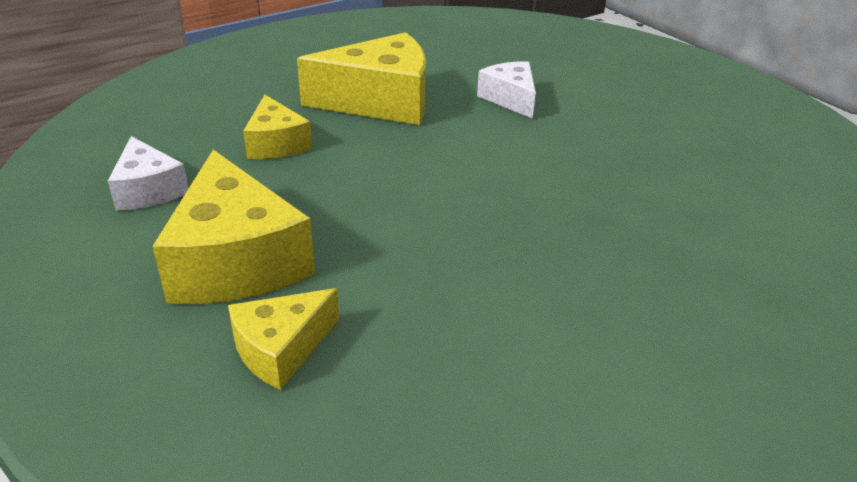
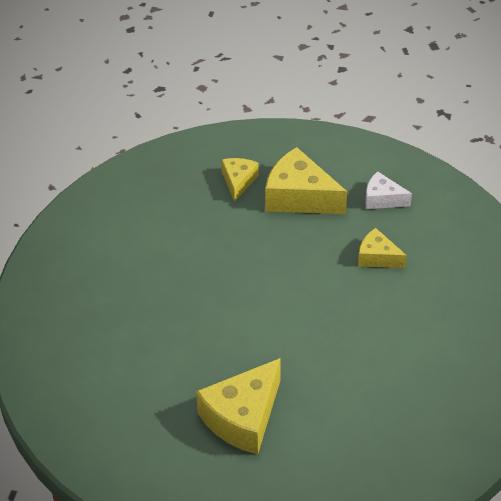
camera: 140 degrees right, 10 degrees up
(380, 101) = (377, 323): yellow cheese -> yellow cheese (243, 417)
(510, 99) = (315, 379): white cheese -> none

